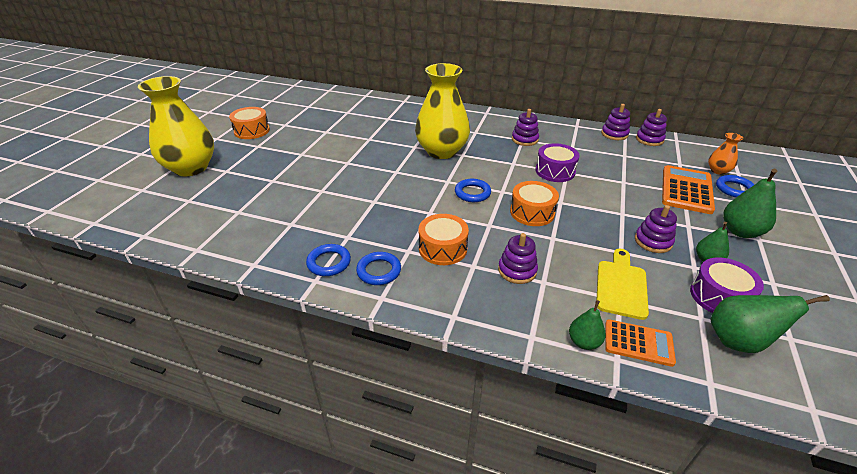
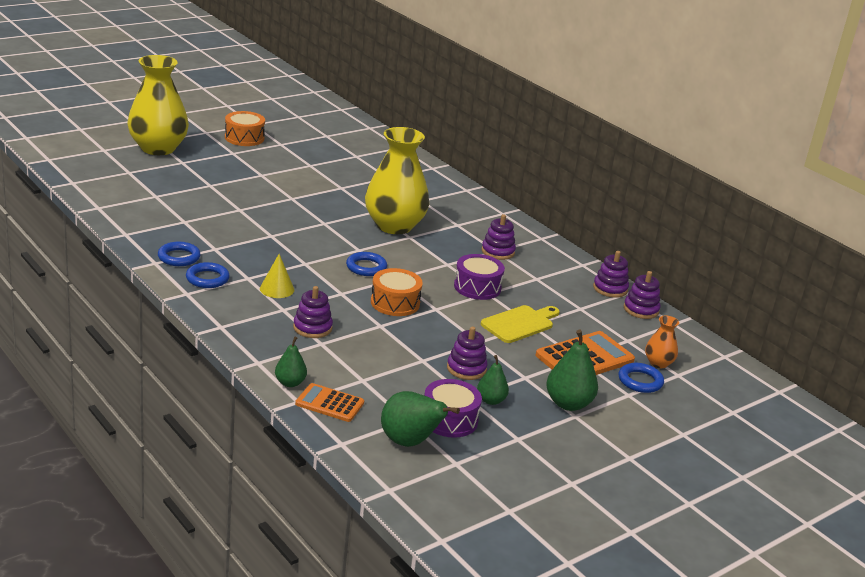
camera: 30 degrees right, 10 degrees down
(443, 248) = (277, 289): orange drum -> yellow cone
(621, 286) = (379, 375): yellow cutting board -> yellow cutting board (520, 324)
(638, 343) = (329, 403): orange calculator -> orange calculator turned 150 degrees clockwise

